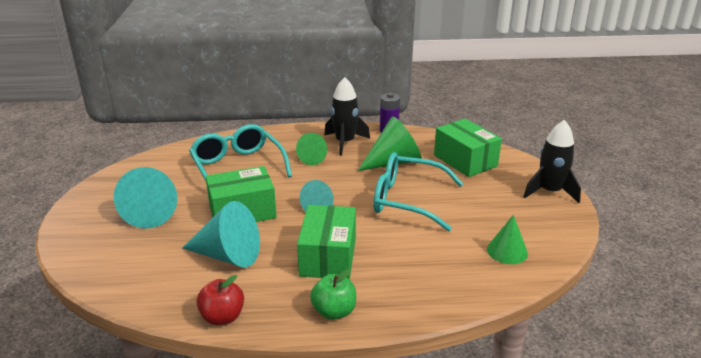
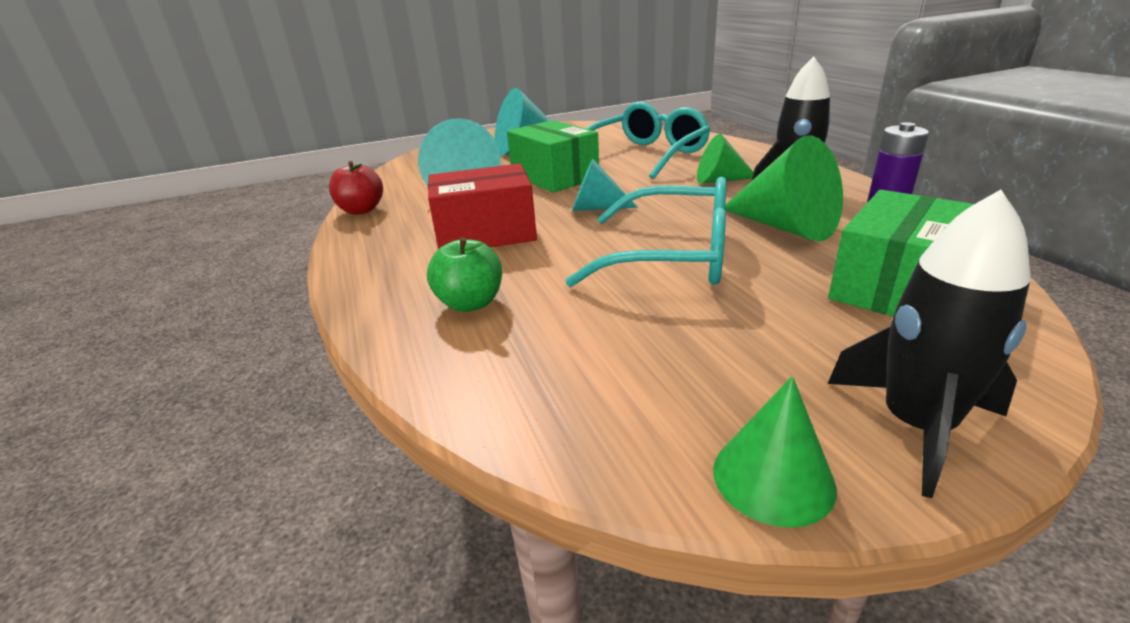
camera: 75 degrees right, 0 degrees up
(328, 256) = (485, 233): green box -> red box
(334, 311) = (372, 258): green apple -> green apple (470, 303)
(407, 200) = (673, 256): turquoise glasses -> turquoise glasses turned 105 degrees clockwise
(507, 251) = (578, 381): green cone -> green cone (773, 477)

